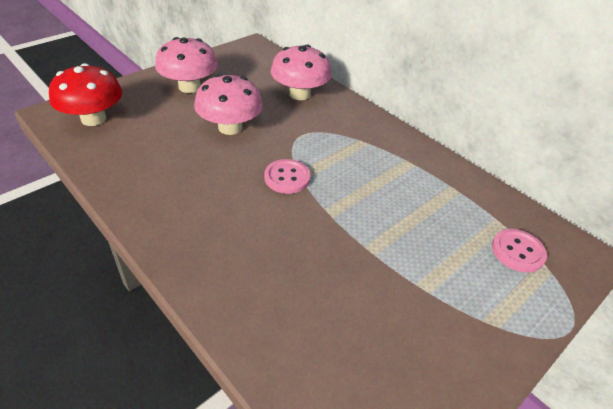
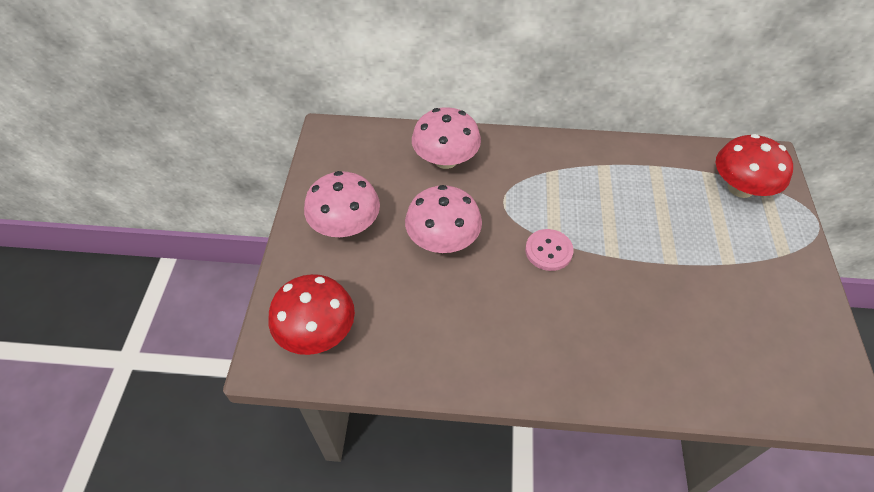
camera: 40 degrees left, 10 degrees up
(517, 251) = (740, 188): pink button -> red mushroom

